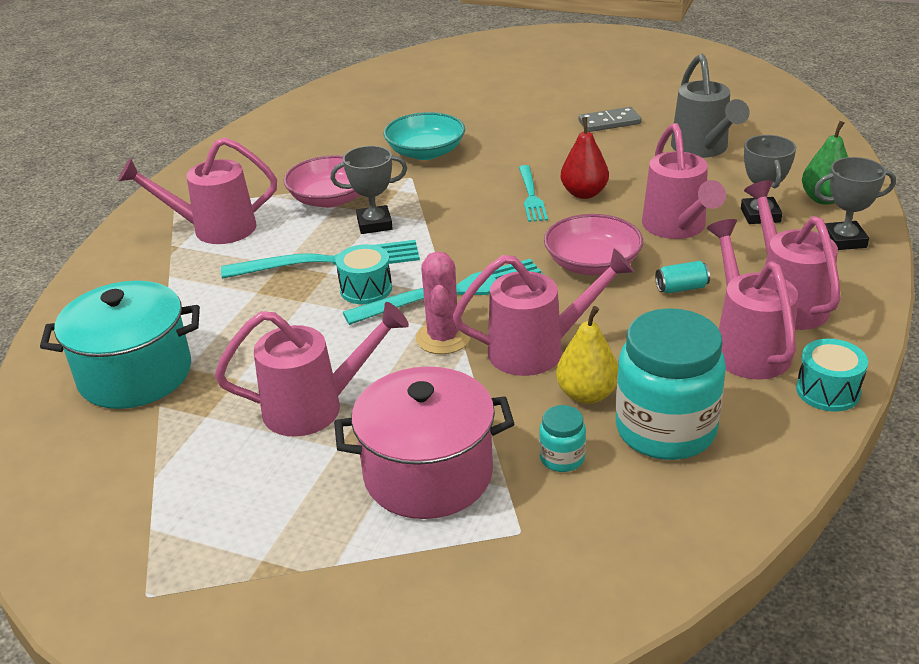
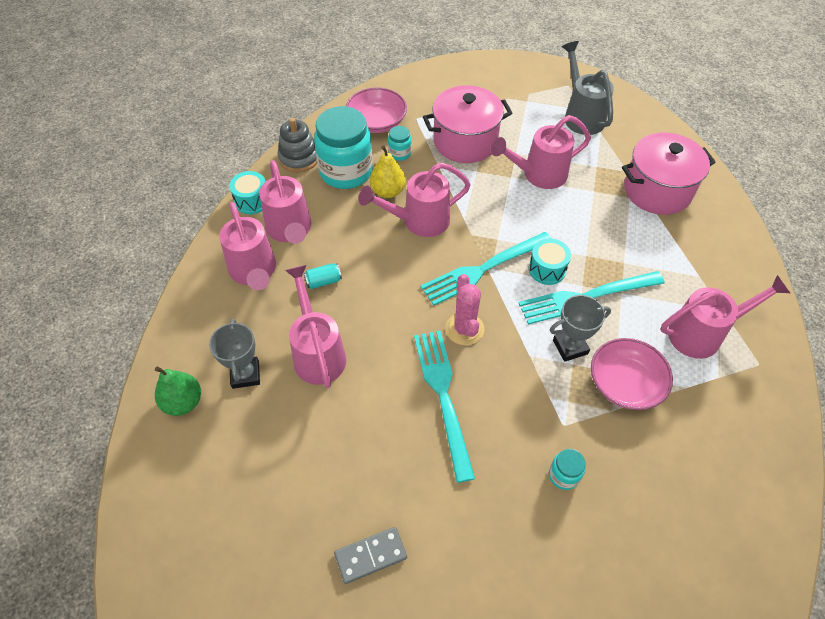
camera: 170 degrees right, 20 degrees up
(135, 374) = (657, 190): turquoise pot -> pink pot
(425, 152) = (563, 475): turquoise bowl -> turquoise jar
(443, 338) = (480, 228): pink cactus -> pink cactus (464, 329)
(531, 196) = (443, 395): turquoise fork -> turquoise fork, size x1.66
(584, 193) = (395, 402): red pear -> none
(592, 264) = (386, 304): pink bowl -> pink bowl (376, 122)
(702, 149) = (274, 494): grey watering can -> grey watering can (581, 116)
(762, 460) = (299, 158): none -> grey stacking toy
(844, 240) = (189, 342): grey trophy -> none

